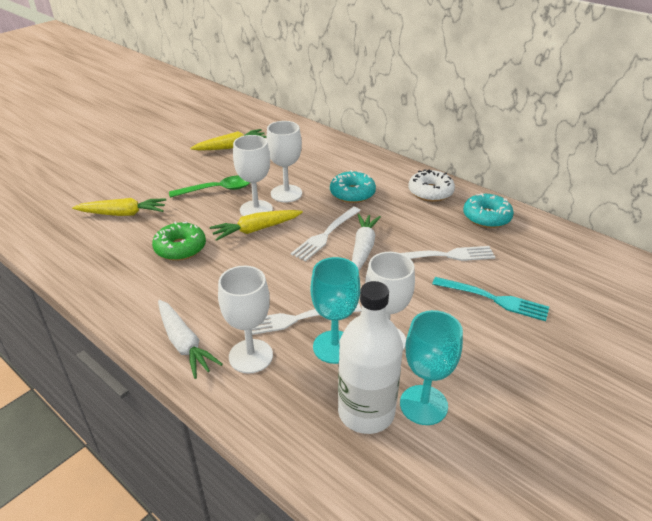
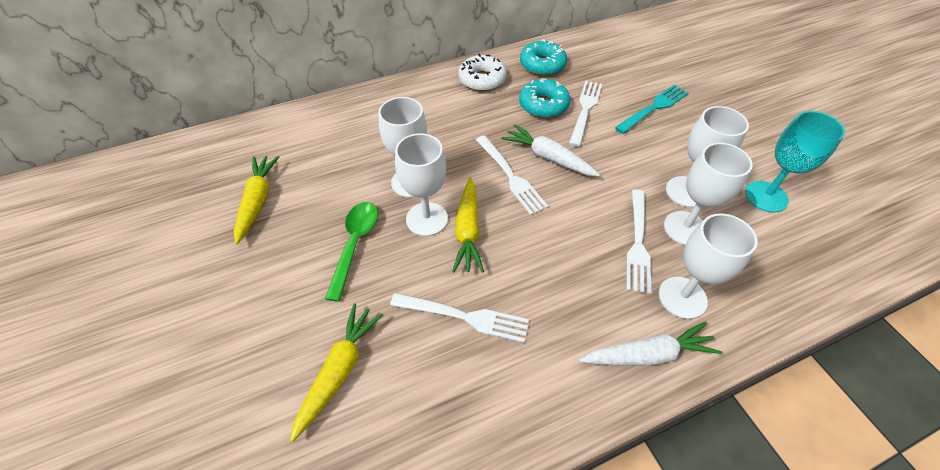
camera: 65 degrees left, 15 degrees up
(180, 248) = (464, 317): green donut -> white fork
(334, 347) = (685, 228): turquoise goblet -> white goblet
(352, 193) = (448, 131): turquoise donut -> turquoise donut (543, 105)
(366, 412) = (769, 235): white bottle -> none

